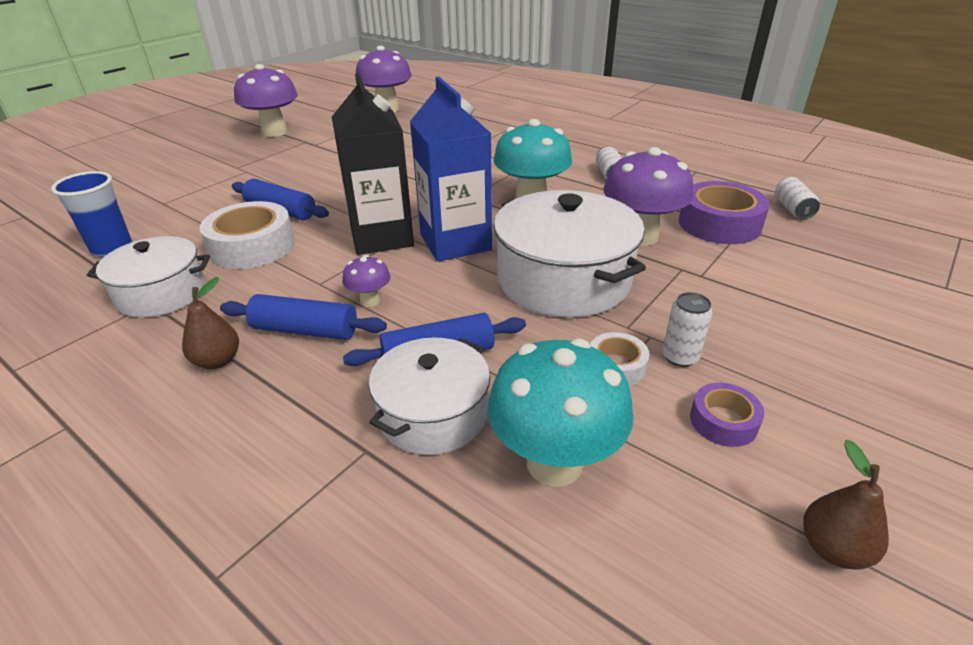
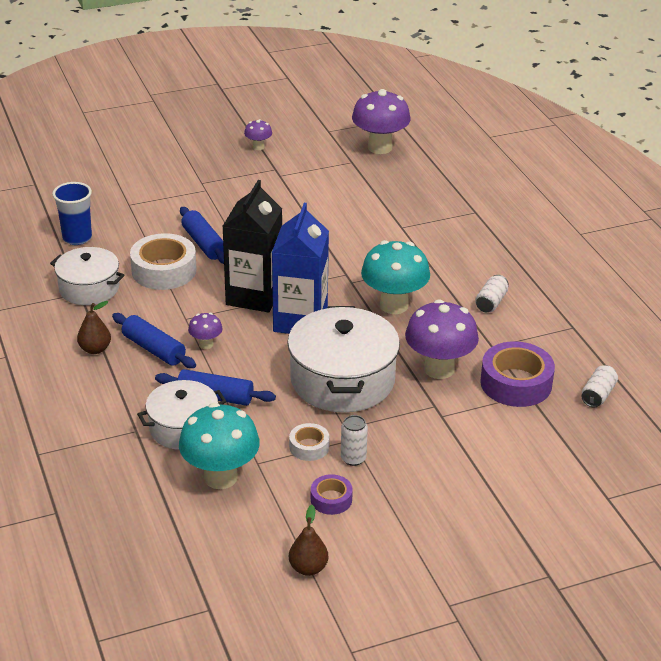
camera: 30 degrees right, 0 degrees up
(274, 132) = (258, 147): purple mushroom -> purple mushroom, size x0.48

